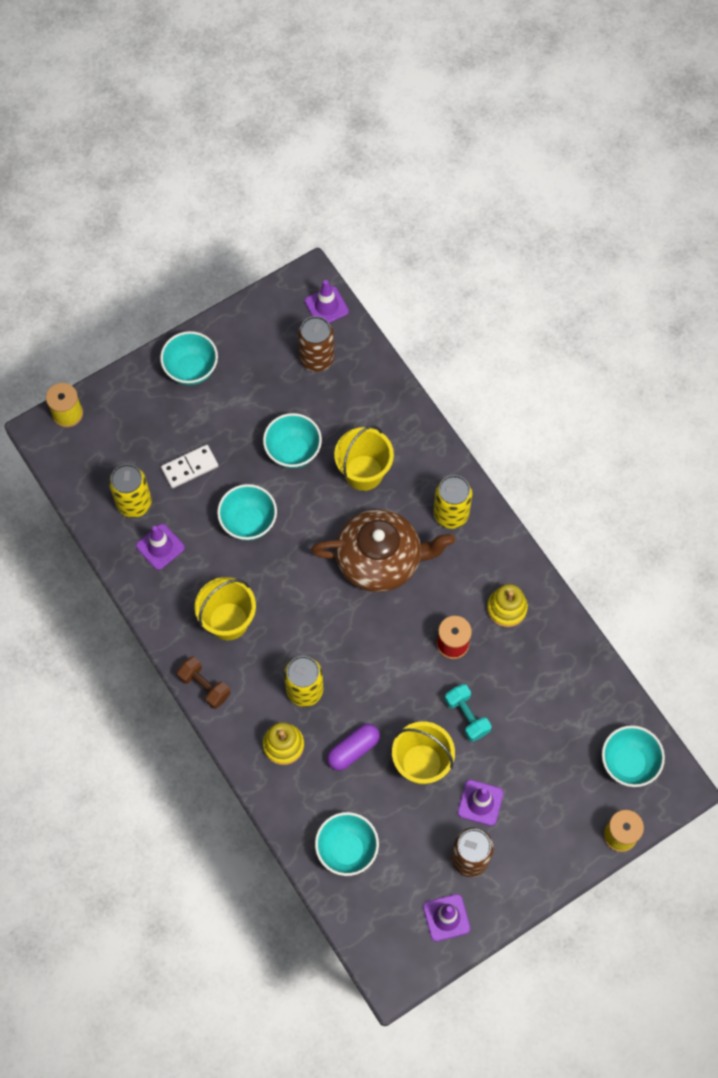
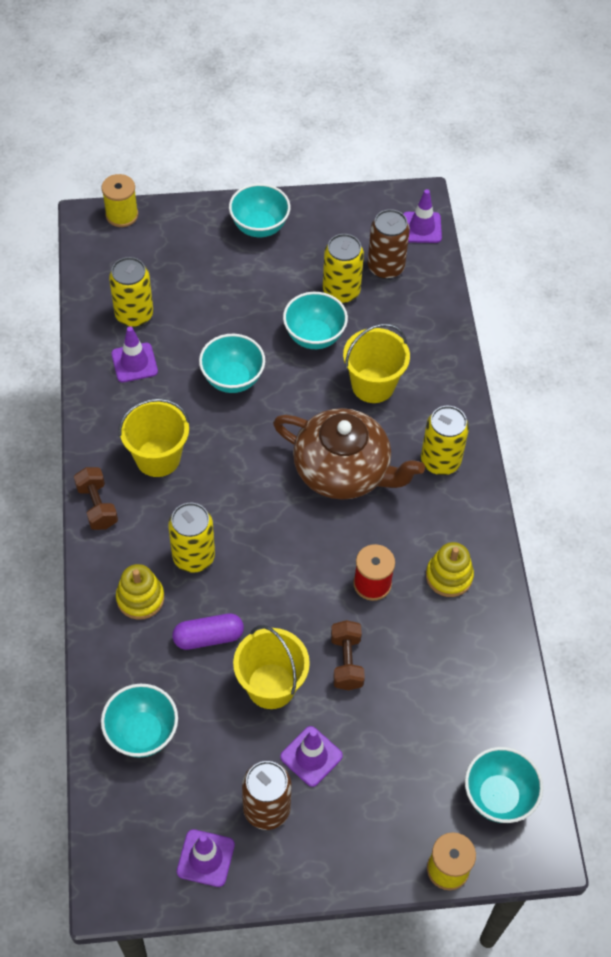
camera: 25 degrees right, 10 degrees down
(190, 467) = (206, 307): white domino -> none
(292, 399) = (341, 291): none -> yellow can
(467, 716) = (346, 662): turquoise dumbbell -> brown dumbbell

